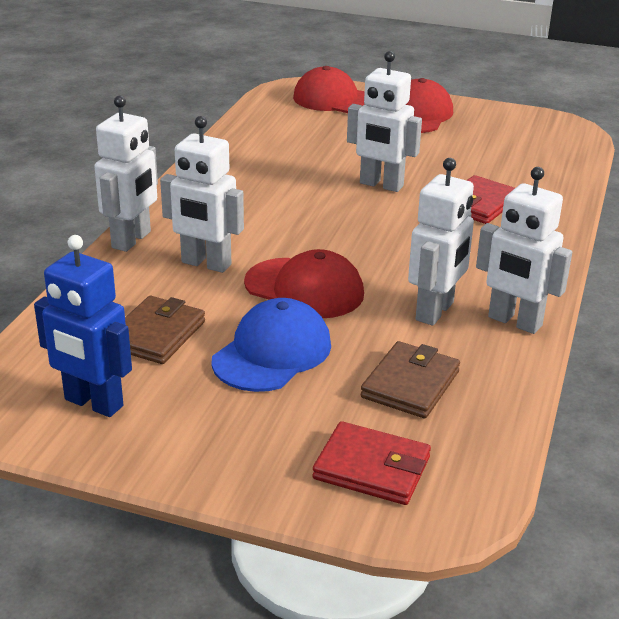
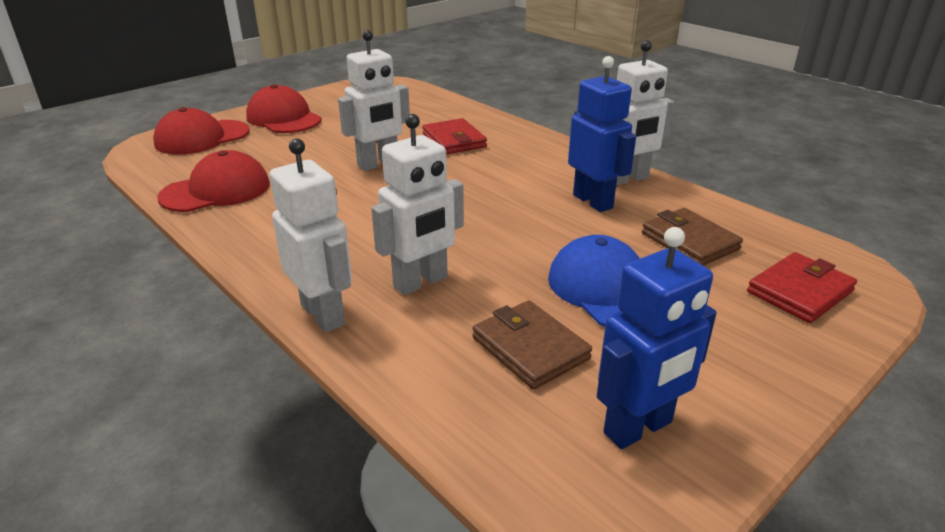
camera: 60 degrees left, 0 degrees up
(304, 288) = (513, 244): red cap -> red cap (216, 190)
(435, 311) = (593, 201): white robot -> blue robot

